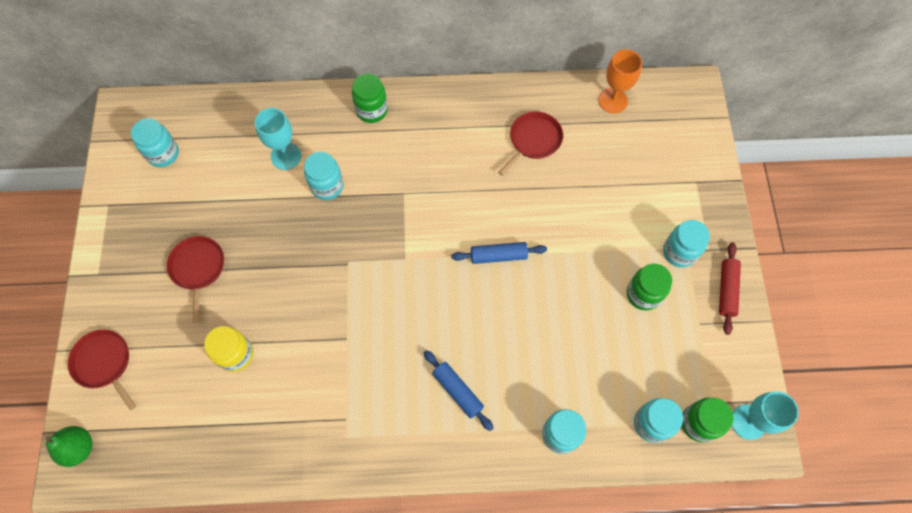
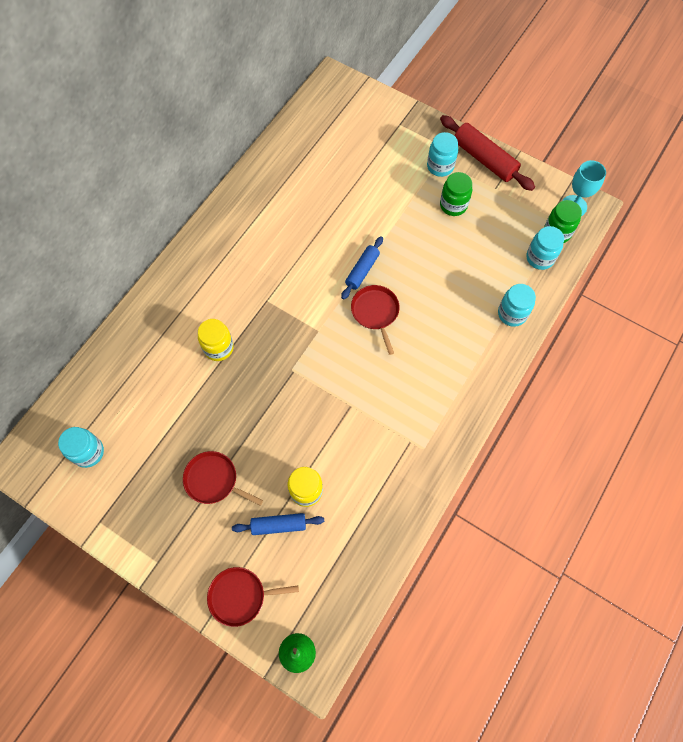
camera: 55 degrees left, 0 degrees up
(286, 156) = (169, 362): turquoise goblet -> none
(327, 186) = (218, 348): turquoise jar -> yellow jar
(372, 110) = (180, 280): green jar -> none
(457, 391) = (440, 357): blue rolling pin -> blue rolling pin (278, 525)
(533, 140) = (293, 194): red pan -> red pan (375, 312)
(613, 100) = (302, 129): orange goblet -> none
(726, 290) = (484, 159): red rolling pin -> red rolling pin, size x1.62

